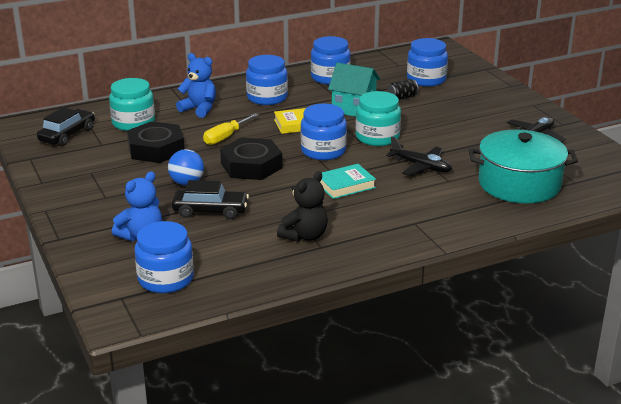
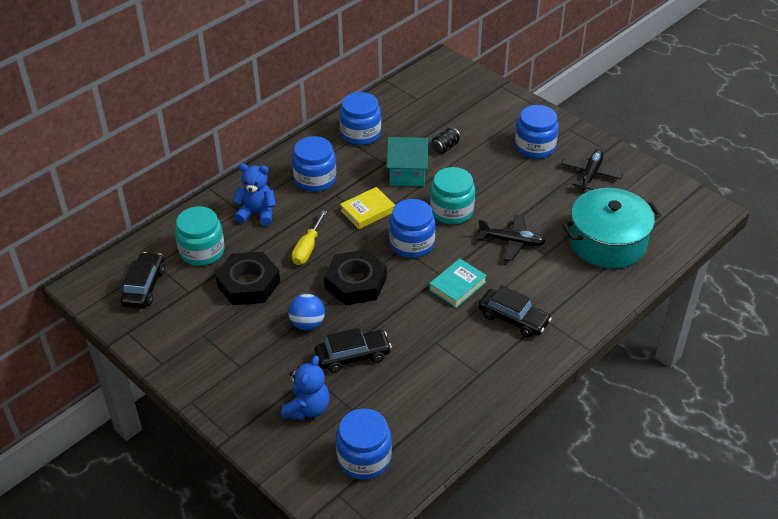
camera: 20 degrees left, 15 degrees up
(304, 236) = (457, 364): black teddy bear -> none
(383, 217) = (513, 319): none -> black car
(426, 79) = (454, 115): blue jar -> blue jar (535, 147)

